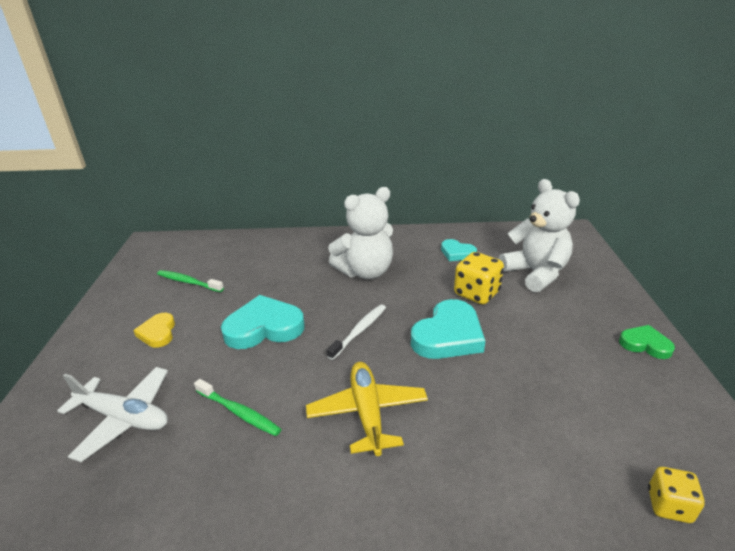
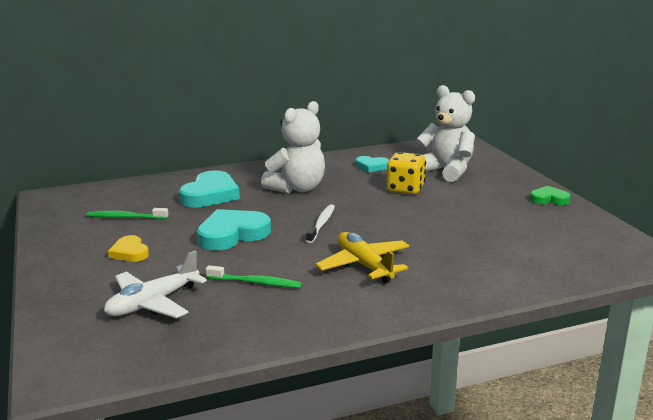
camera: 20 degrees left, 10 degrees down
(124, 418) = (153, 303): white plane -> white plane turned 135 degrees clockwise
(448, 335) = (398, 216): turquoise heart -> turquoise heart (210, 195)
(669, 505) = (596, 269): yellow dice -> none

